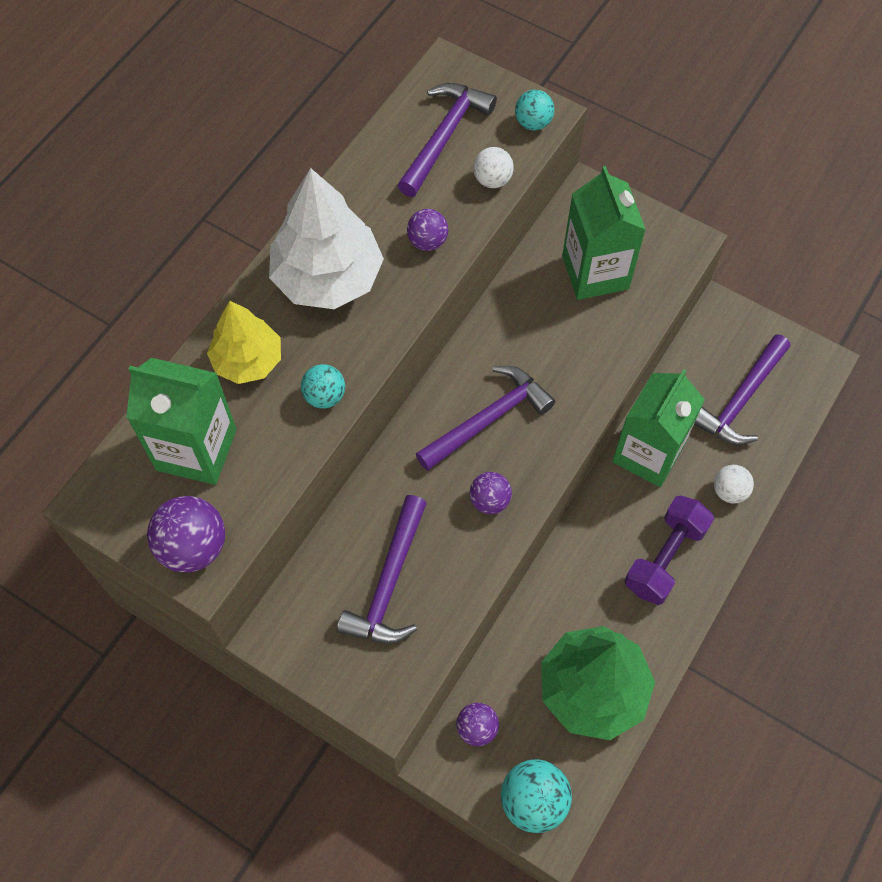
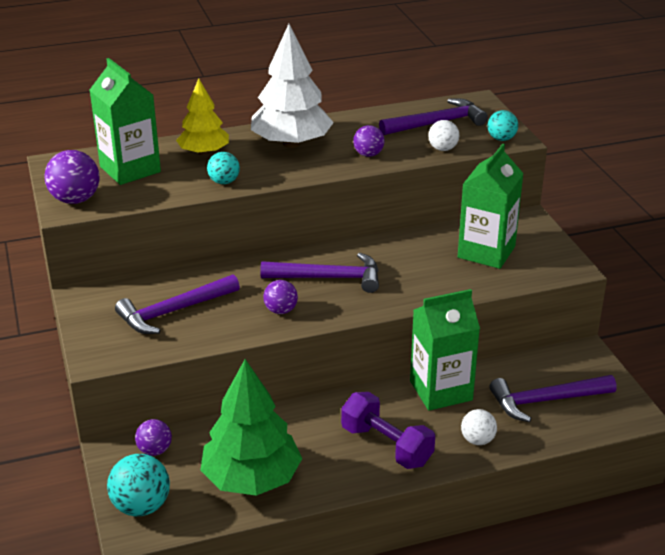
camera: 40 degrees right, 30 degrees down
(665, 558) = (386, 446): purple dumbbell -> purple dumbbell turned 60 degrees clockwise

